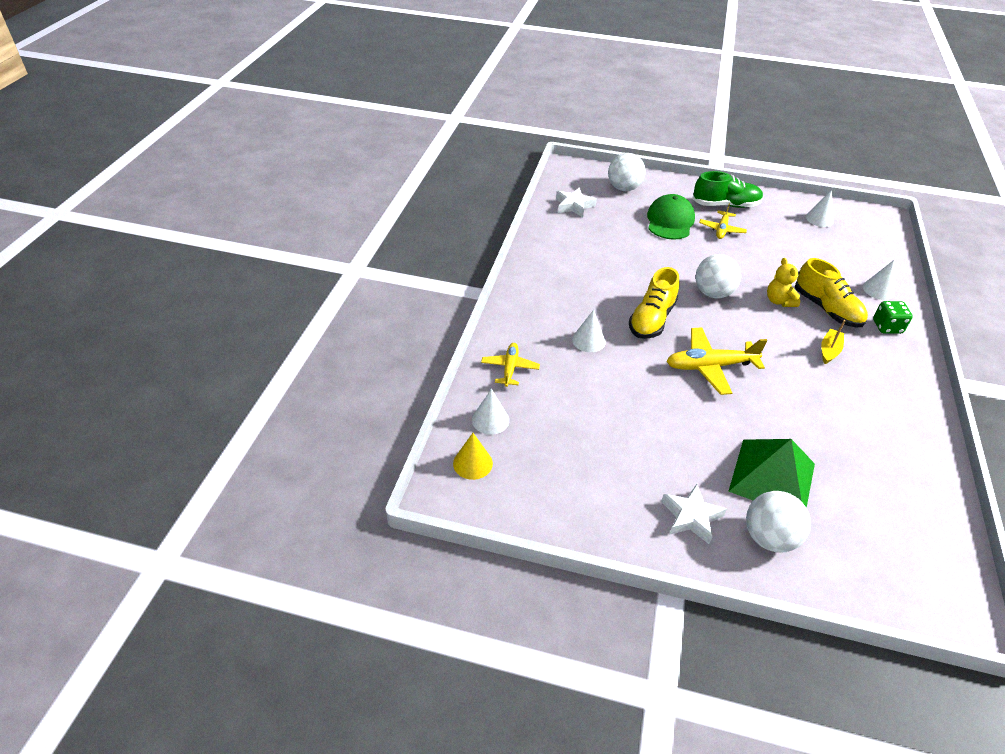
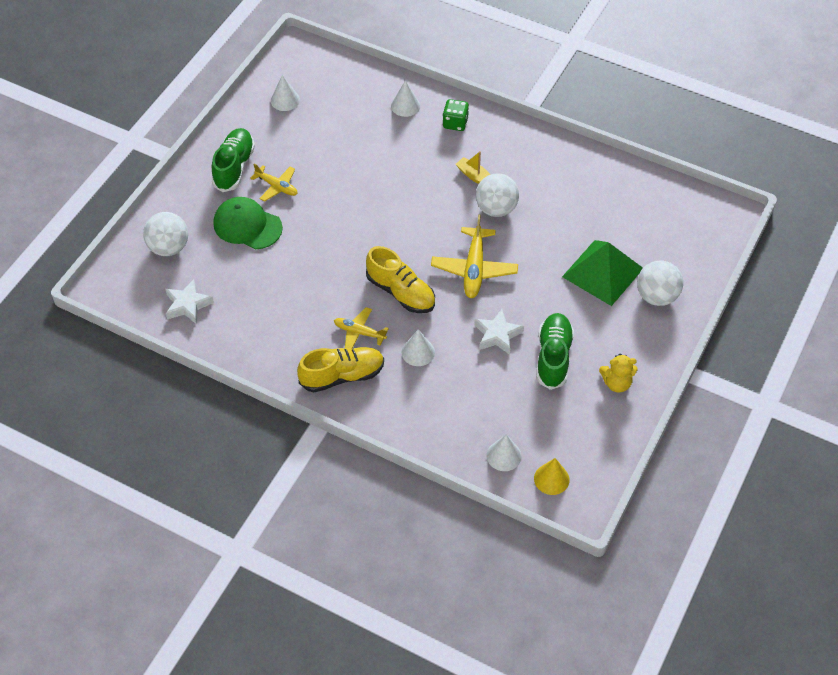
camera: 75 degrees left, 10 degrees up
(510, 368) = (441, 426): yellow plane -> yellow plane (359, 332)
(630, 445) = (553, 357): none -> green shoe
(691, 517) = (631, 338): white star -> white star (497, 335)
(713, 293) = (376, 231): white ball -> white ball (496, 209)
(779, 301) = (401, 184): yellow teddy bear -> yellow teddy bear (616, 383)
(826, 309) = (421, 154): yellow shoe -> yellow shoe (342, 376)

